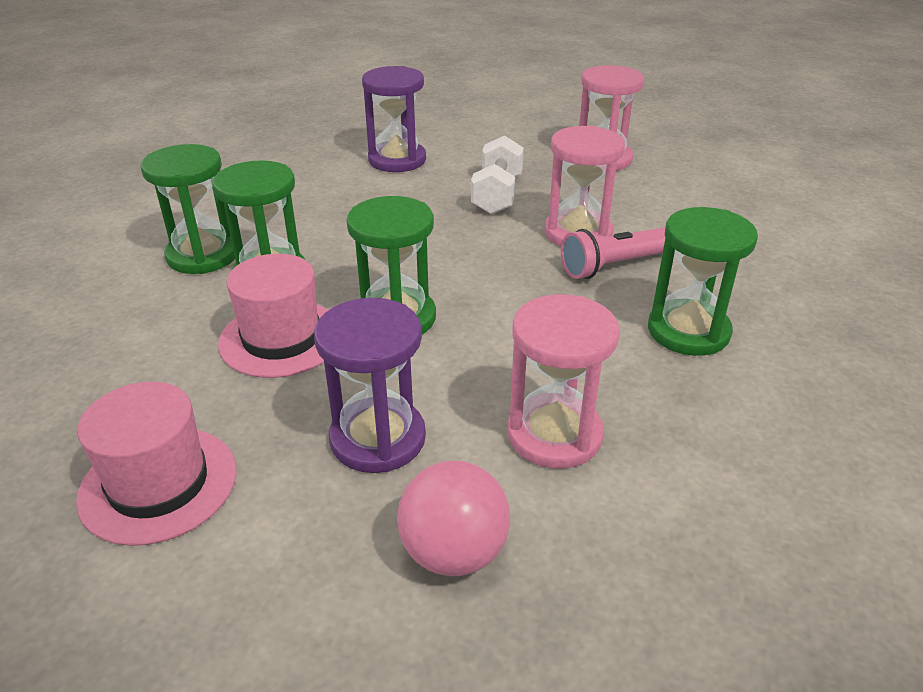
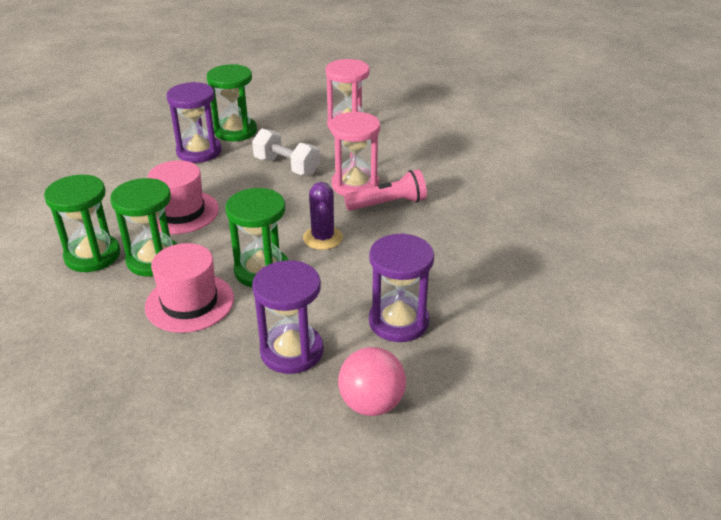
camera: 20 degrees left, 0 degrees up
(158, 484) = (163, 416): pink hat -> pink hat (181, 212)
(497, 195) = (287, 166): white dumbbell -> white dumbbell turned 45 degrees counterclockwise
(500, 292) = (323, 238): none -> purple cactus
(554, 434) = (398, 321): pink hourglass -> purple hourglass
(613, 266) = (388, 204): pink flashlight -> pink flashlight turned 150 degrees counterclockwise
(688, 331) = (451, 238): green hourglass -> green hourglass (235, 131)

